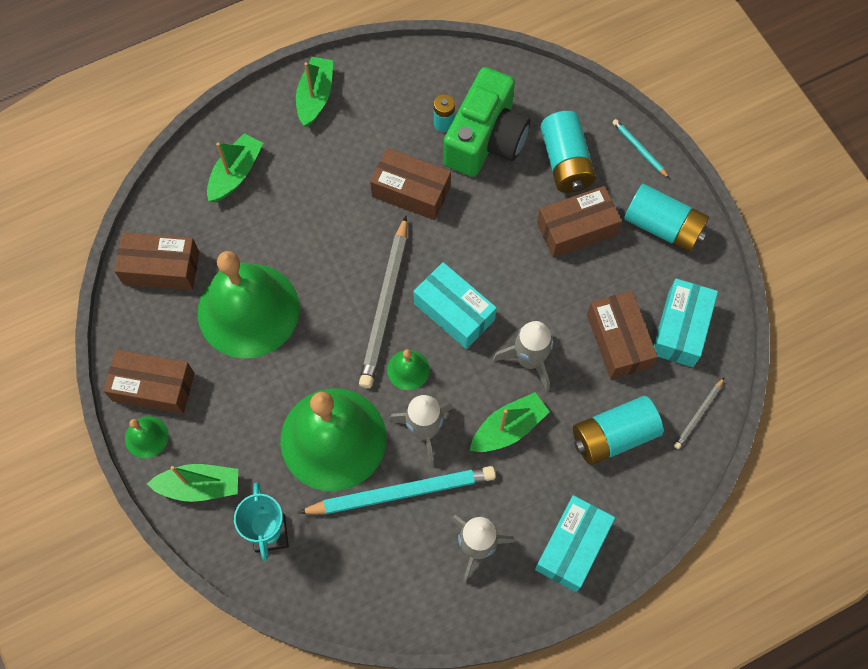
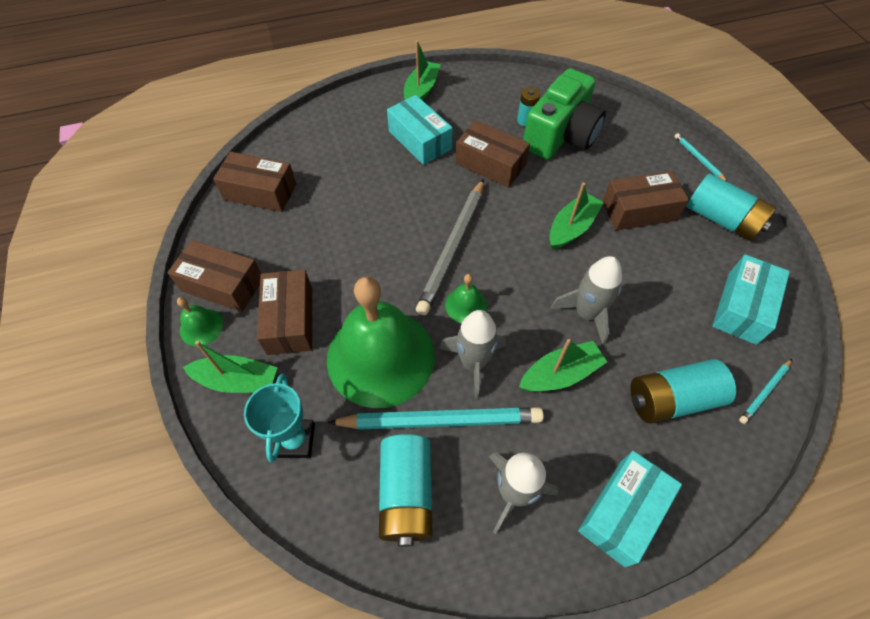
camera: 10 degrees right, 10 degrees down
(235, 174) = (343, 134): green boat -> green boat (571, 228)
(248, 310) = (327, 234): green bell -> none
(454, 311) = (517, 262): turquoise box -> turquoise box (420, 140)
(565, 162) = (630, 160): turquoise battery -> turquoise battery (406, 494)
(618, 341) = (678, 309): brown box -> brown box (290, 320)
(698, 414) = (764, 392): grey pencil -> turquoise pencil

